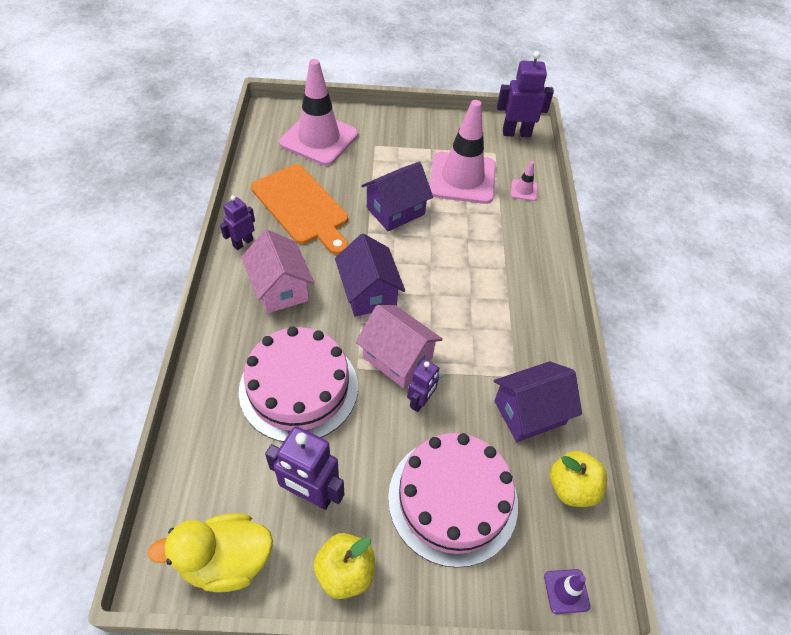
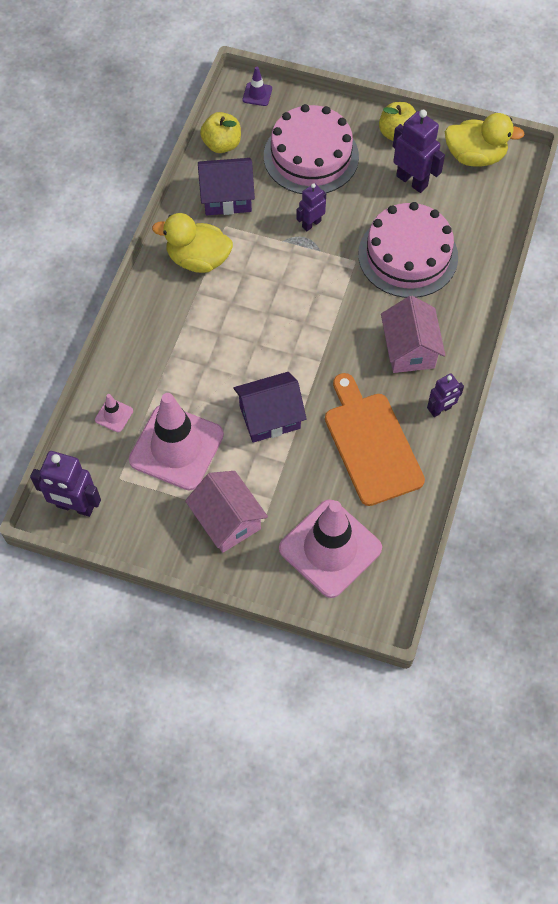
camera: 160 degrees left, 10 degrees up
(368, 293) = (326, 327): purple house -> none
(397, 357) = (318, 262): pink house -> pink house (227, 520)
(524, 333) = (198, 259): none -> yellow duck

